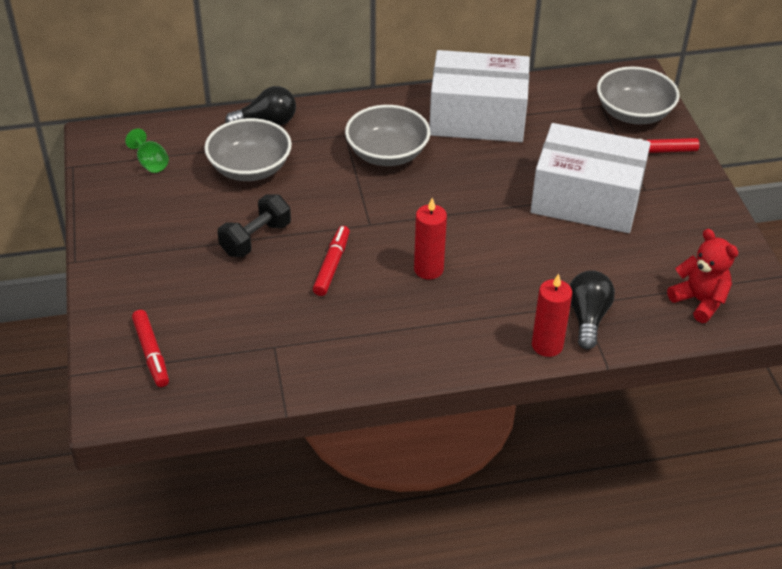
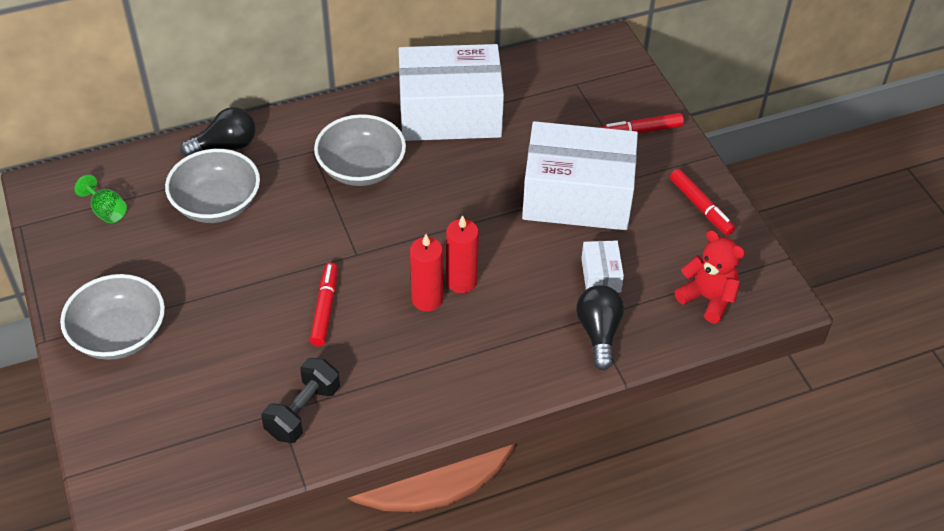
camera: 10 degrees left, 5 degrees up
(151, 353) = (149, 438): red marker -> red marker (700, 207)
(256, 239) = (238, 288): black dumbbell -> black dumbbell (303, 411)
(547, 345) = (562, 370): red candle -> red candle (461, 281)
(598, 268) = (600, 275): none -> white box
(633, 113) = (611, 89): grey bowl -> grey bowl (119, 335)

